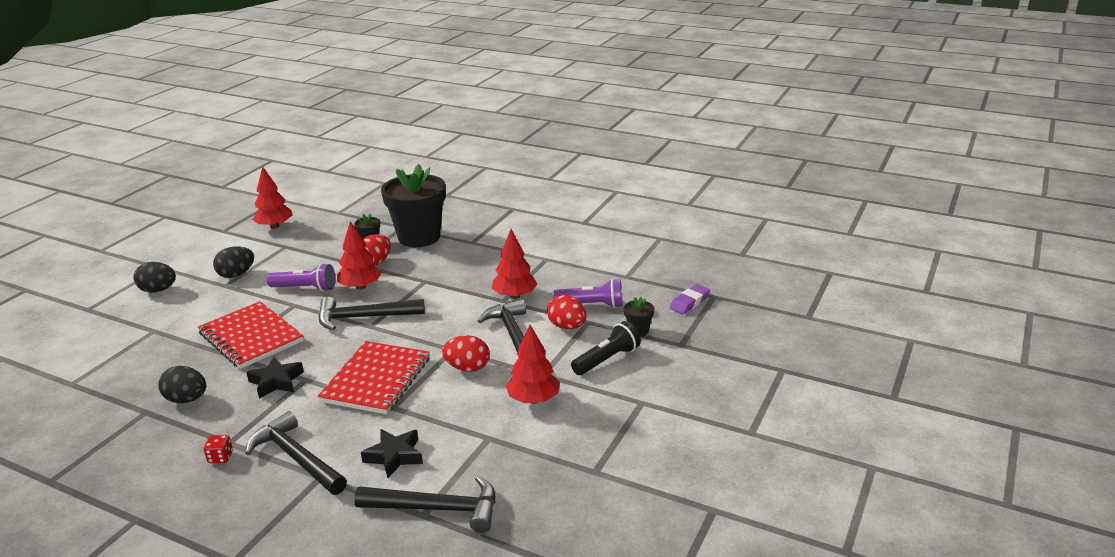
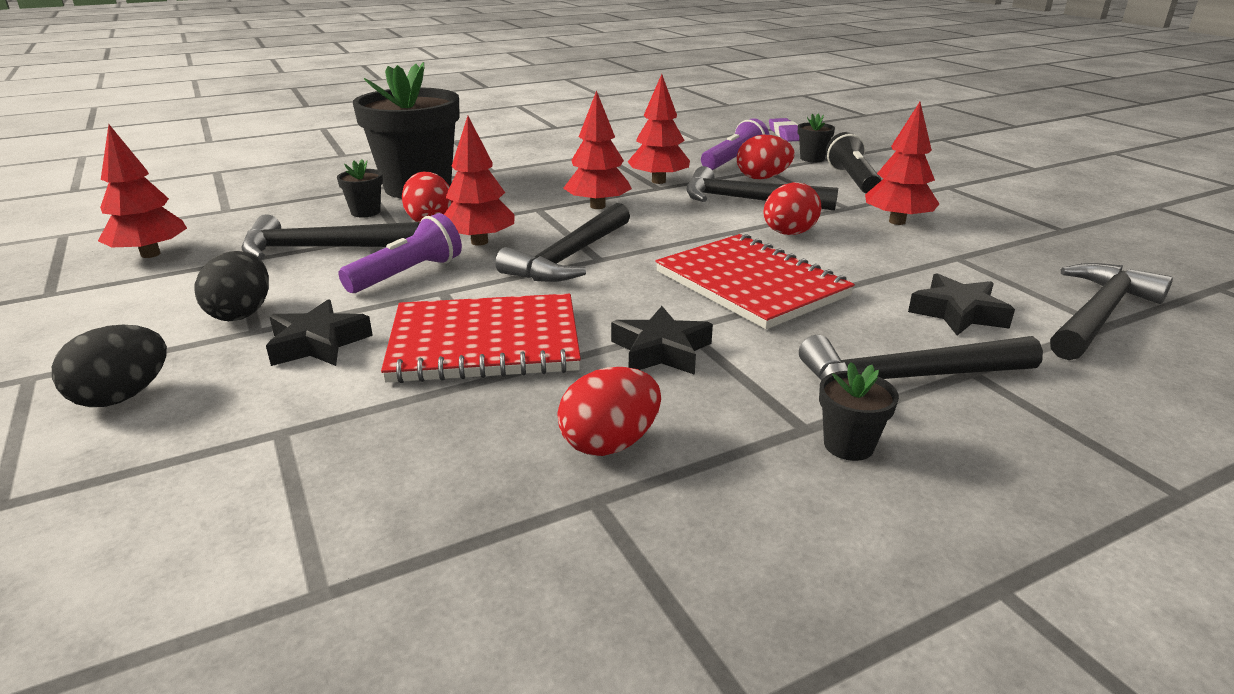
camera: 55 degrees left, 0 degrees up
(186, 399) = (610, 443): black egg -> red egg
(220, 457) = (848, 445): red dice -> black flower pot
(223, 303) = (318, 343): none -> black star
(315, 256) = (321, 248): none -> black hammer
(447, 295) = (597, 206): none -> red tree

